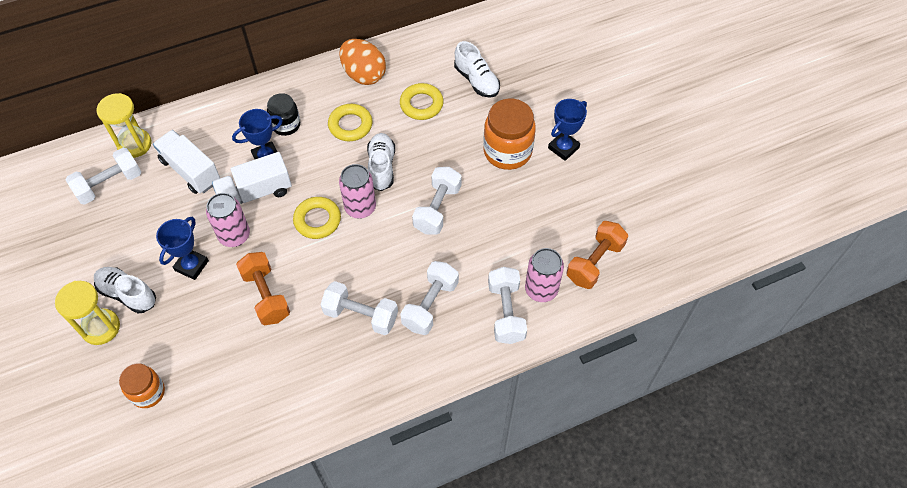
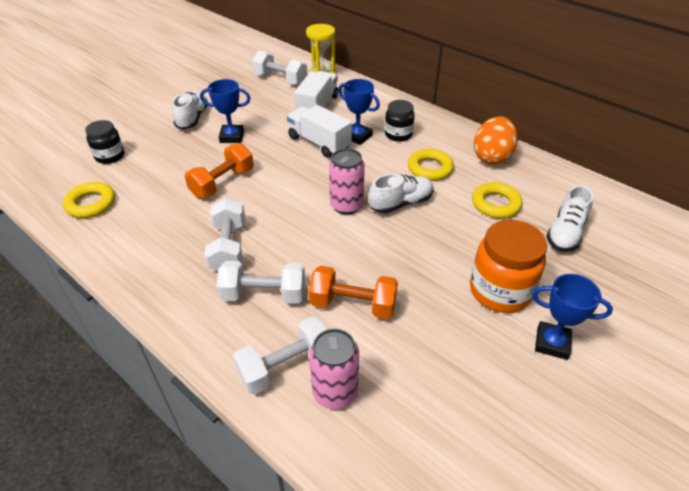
camera: 65 degrees right, 15 degrees down
(101, 328) = (159, 117): yellow hourglass -> none
(148, 392) = (110, 156): orange jar -> black jar
(234, 235) = (271, 147): pink can -> none
(317, 220) = (315, 185): yellow ring -> yellow ring (91, 204)
(437, 209) = (383, 259): white dumbbell -> none
(594, 262) = (409, 441): orange dumbbell -> orange dumbbell (353, 304)

